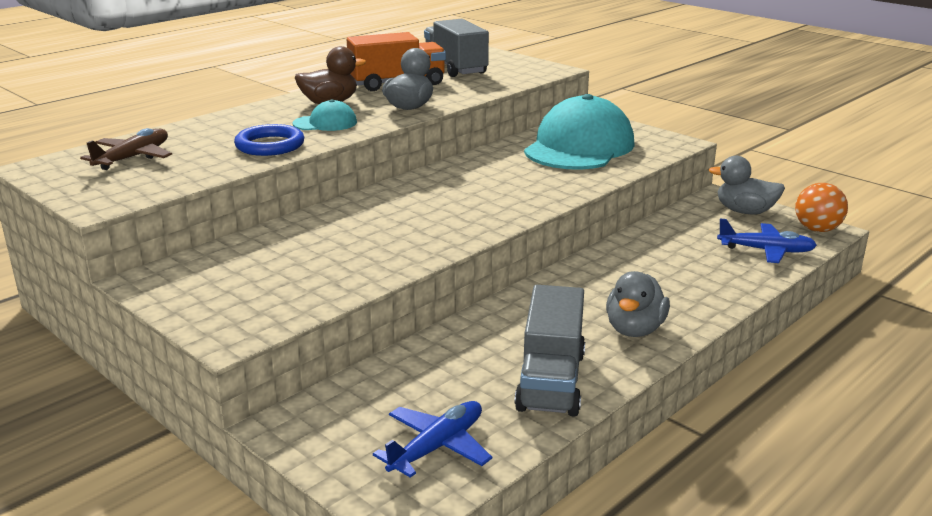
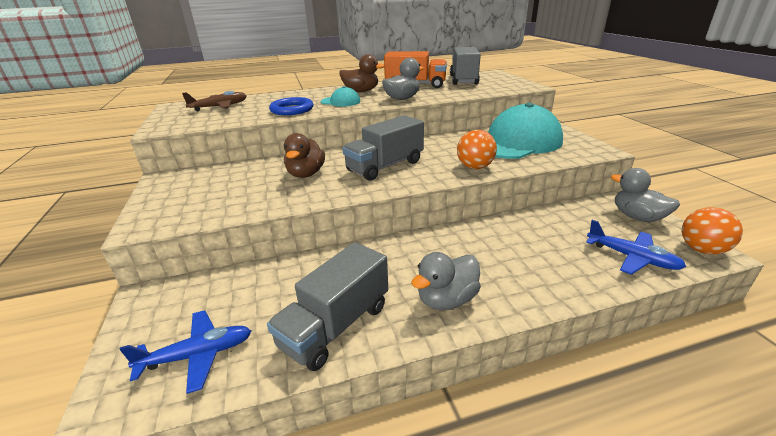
camera: 30 degrees right, 5 degrees up
(362, 233) = (306, 174): none -> brown duck
(455, 204) = (385, 166): none -> grey truck
(564, 185) = (474, 167): none -> orange ball

